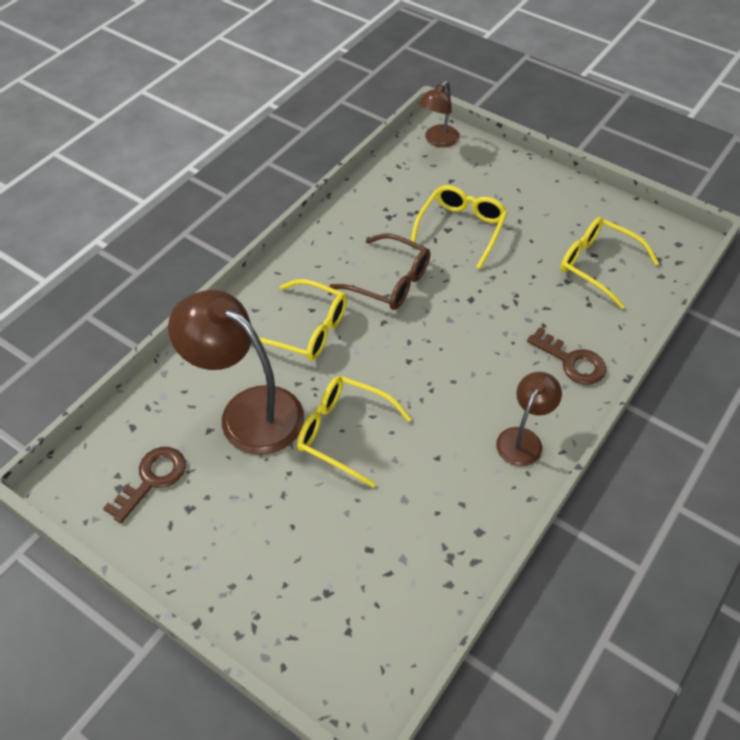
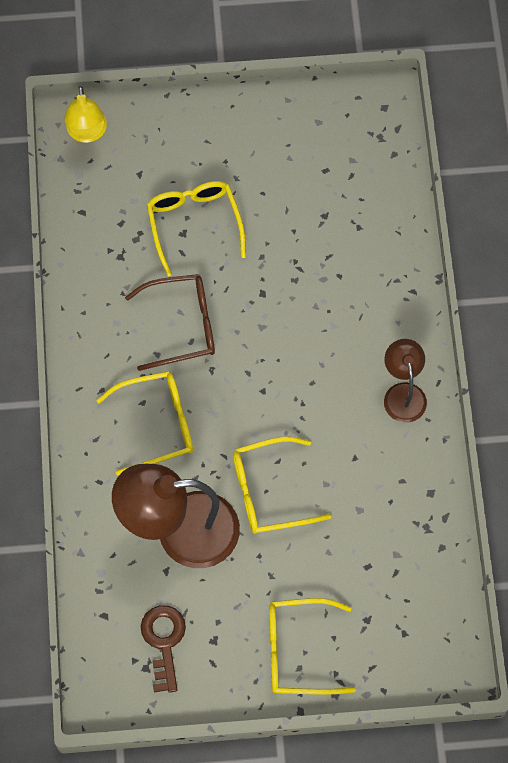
camera: 40 degrees left, 15 degrees up
(438, 140) = (87, 133): brown lamp -> yellow lamp
(571, 361) = (386, 295): brown key -> none
(598, 265) = (336, 180): yellow glasses -> yellow glasses (298, 651)

